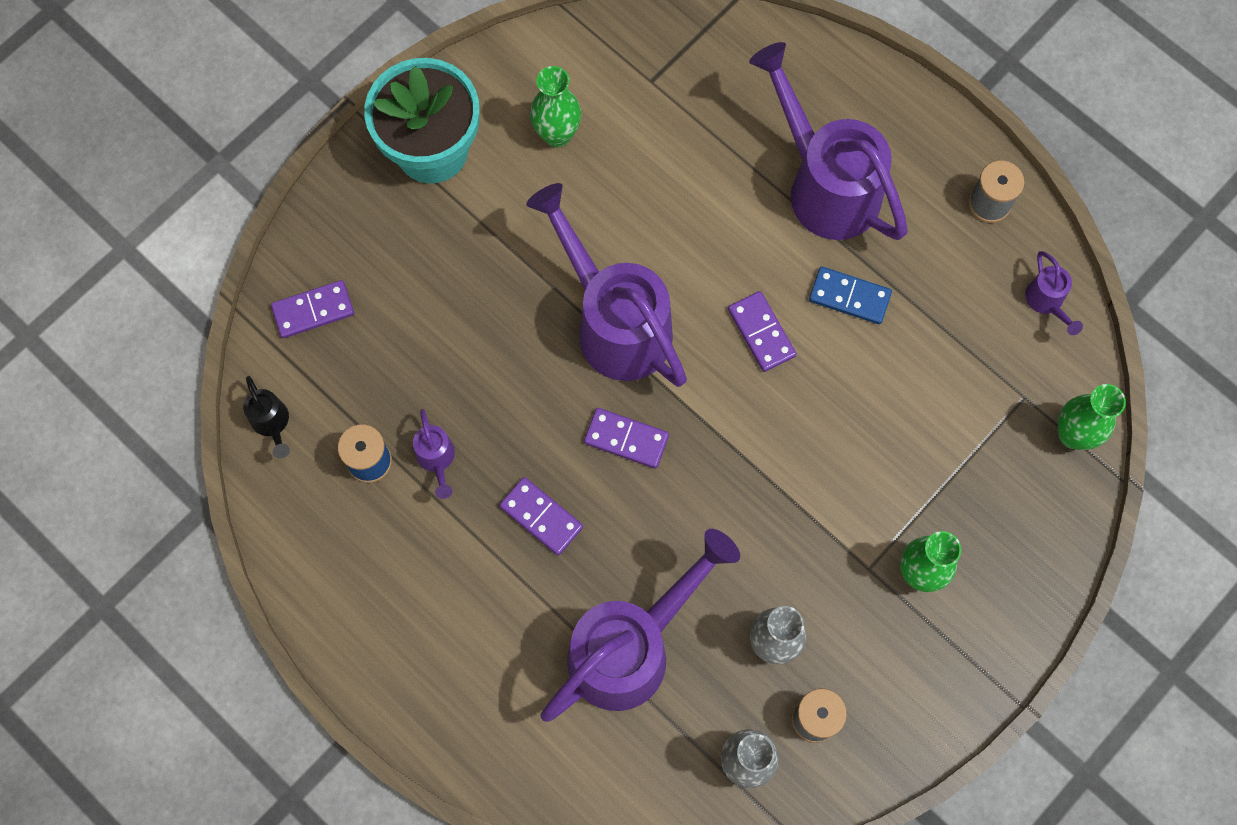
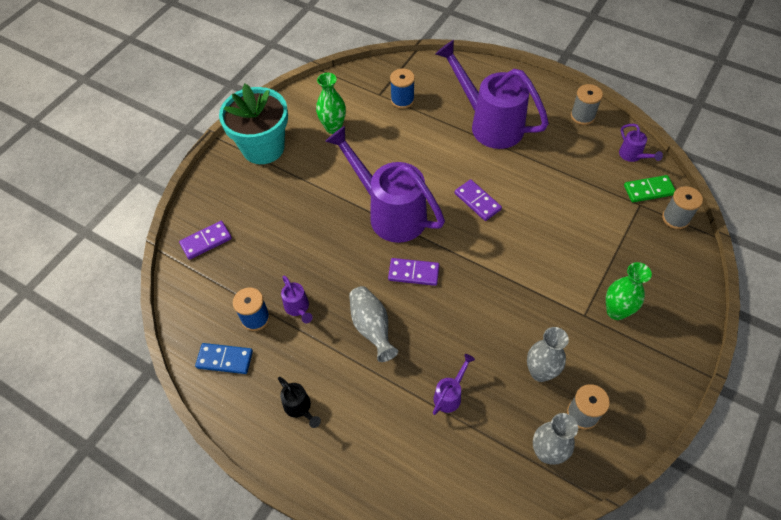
camera: 10 degrees left, 15 degrees down
(272, 424) = (189, 309): black watering can -> black watering can (300, 408)
(541, 517) = (372, 328): purple domino -> grey vase
(631, 647) = (450, 395): purple watering can -> purple watering can, size x0.41
(688, 102) = (402, 100): none -> blue spool
(849, 296) = (522, 174): blue domino -> blue domino (225, 359)
(1049, 373) = (648, 190): none -> green domino
(1073, 435) = (675, 218): green vase -> grey spool

